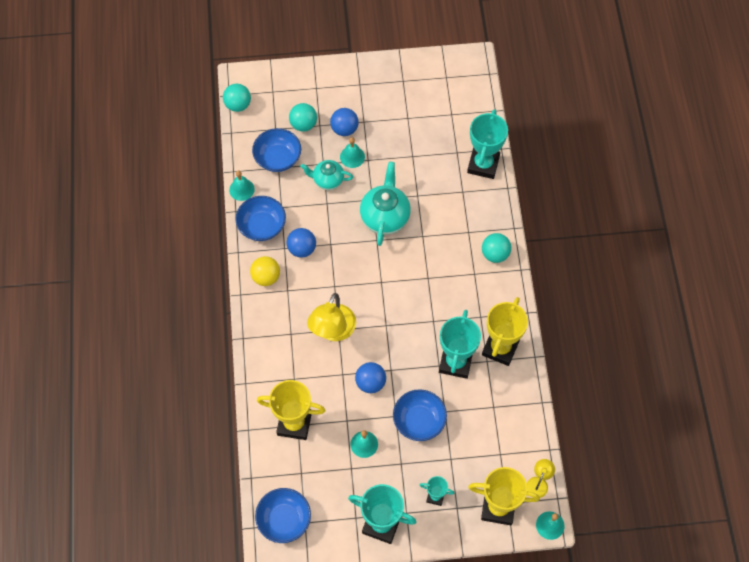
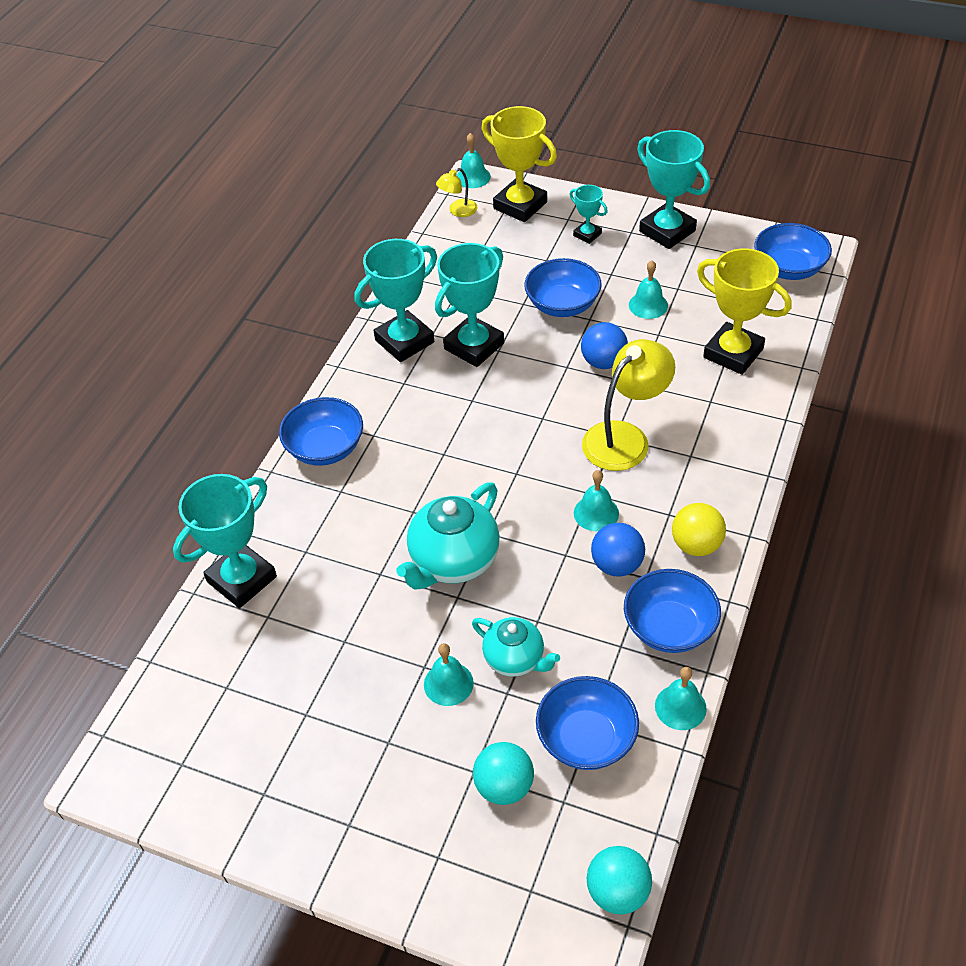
camera: 150 degrees left, 15 degrees down
(326, 275) = (596, 513): none -> turquoise bell
(344, 129) = (432, 742): blue ball -> none
(495, 254) = (325, 448): turquoise ball -> blue bowl
(500, 348) = (404, 341): yellow trophy -> turquoise trophy

